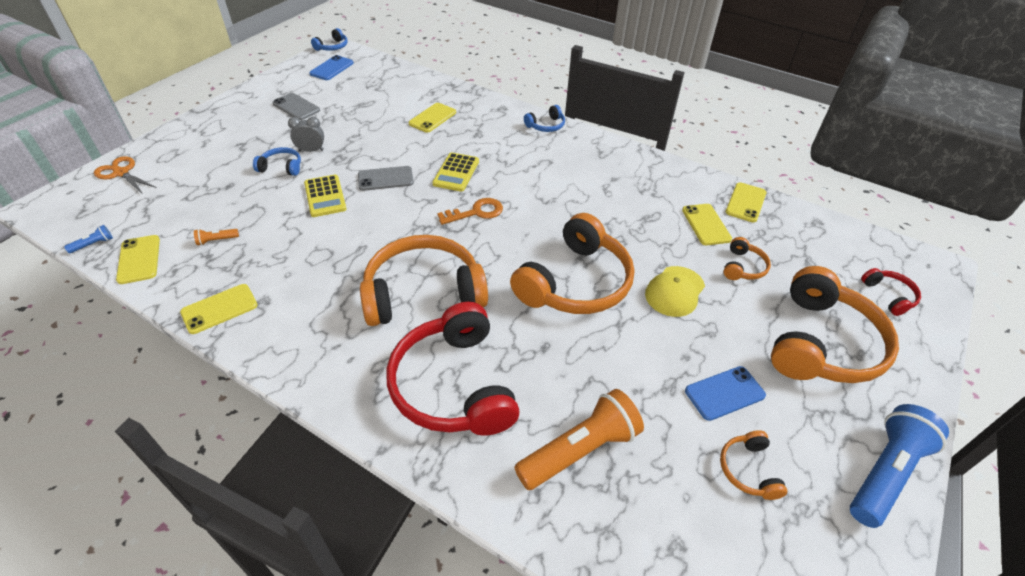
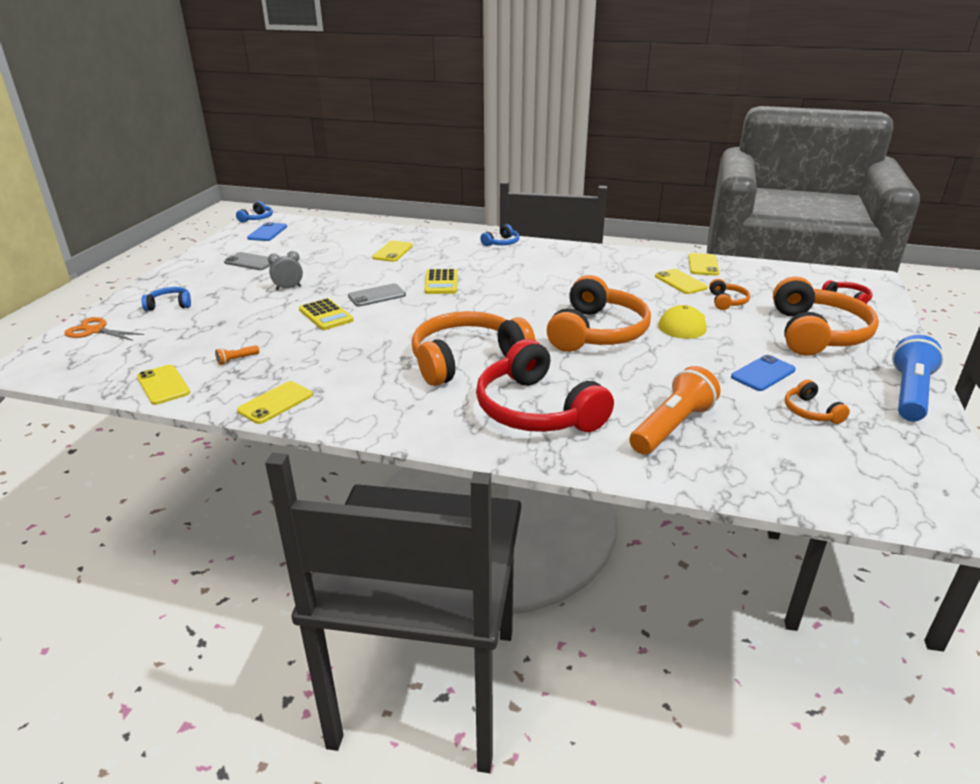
camera: 15 degrees left, 15 degrees down
(93, 244) = (104, 383): blue flashlight -> none
(281, 167) = (266, 303): blue headphones -> blue headphones (170, 305)
(476, 212) = (478, 304): orange key -> none

